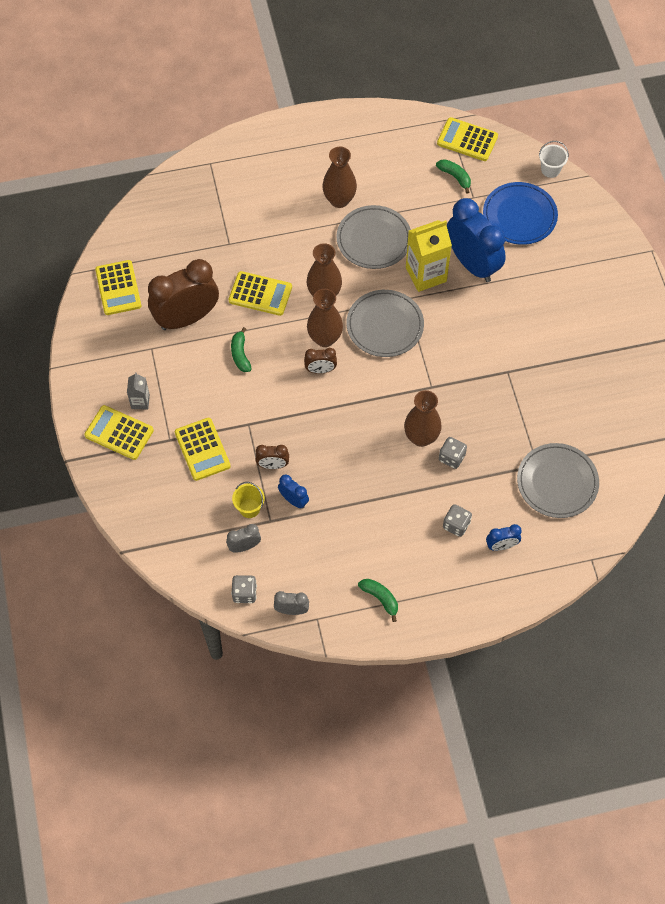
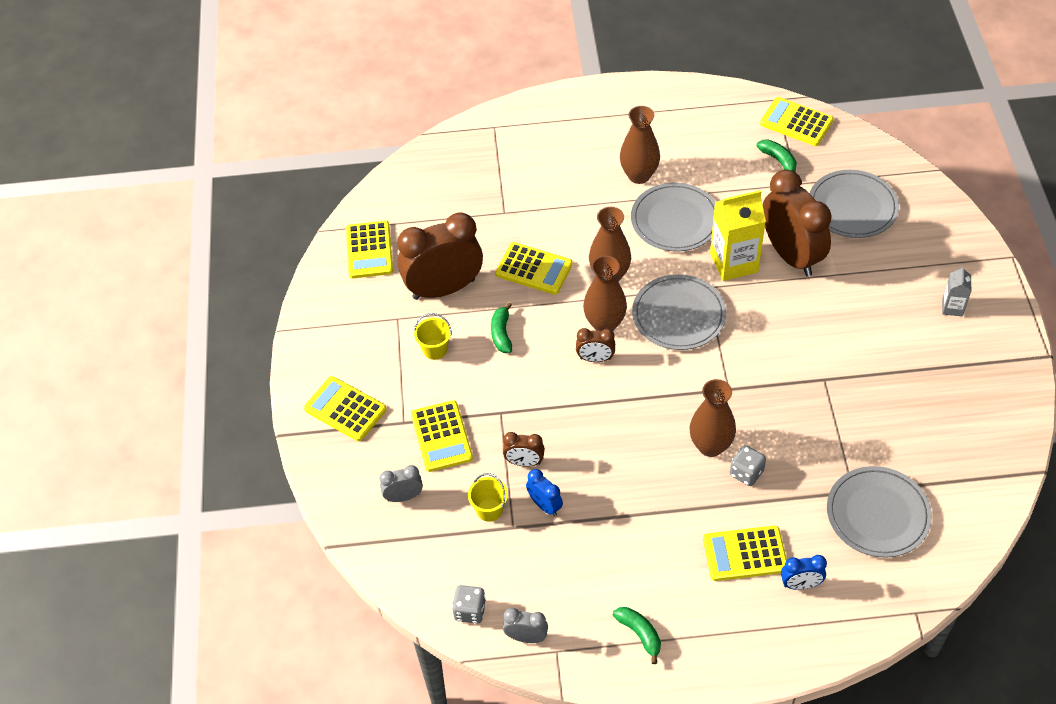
camera: 10 degrees right, 10 degrees down
(140, 401) = (375, 376): grey carton -> grey carton (952, 307)
(186, 373) = (435, 349): none -> yellow bucket
(244, 546) = (477, 554): grey clock -> grey clock (403, 497)
(456, 525) = (745, 554): grey dice -> yellow calculator
(472, 264) = (791, 255): blue clock -> brown clock
(519, 215) = (852, 207): blue plate -> grey plate
(550, 170) = (893, 160): white bucket -> none

